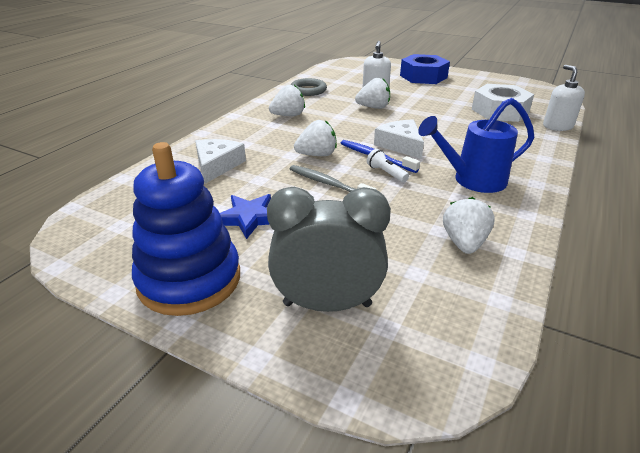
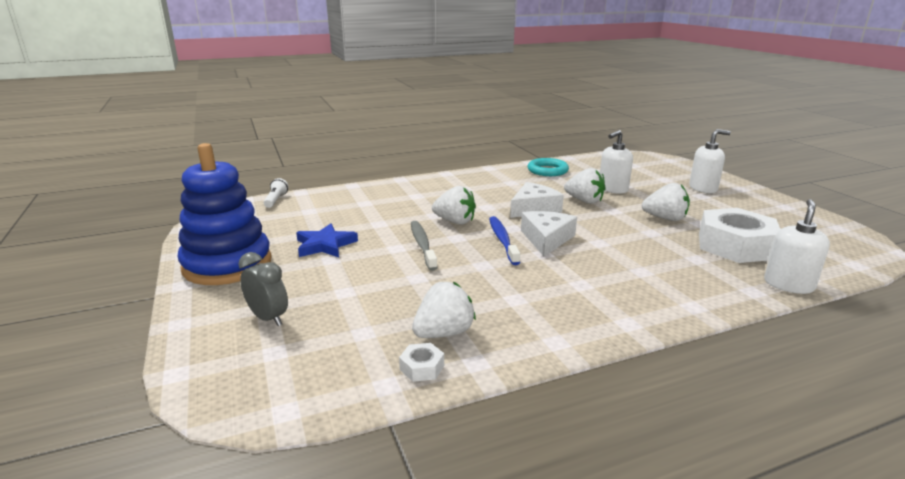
camera: 40 degrees right, 10 degrees down
(217, 165) = (369, 204): white cheese -> white cheese (534, 208)
(288, 115) = (490, 185): white strawberry -> white strawberry (665, 218)
(308, 90) = (547, 170): grey ring -> turquoise ring
(327, 304) = (268, 318): grey clock -> grey clock, size x0.55
(386, 173) = (486, 255): white flashlight -> white flashlight (276, 200)
(423, 76) = (703, 188): blue nut -> white soap dispenser
(473, 180) = (559, 292): blue watering can -> none
(496, 274) = (422, 367): none -> white nut

